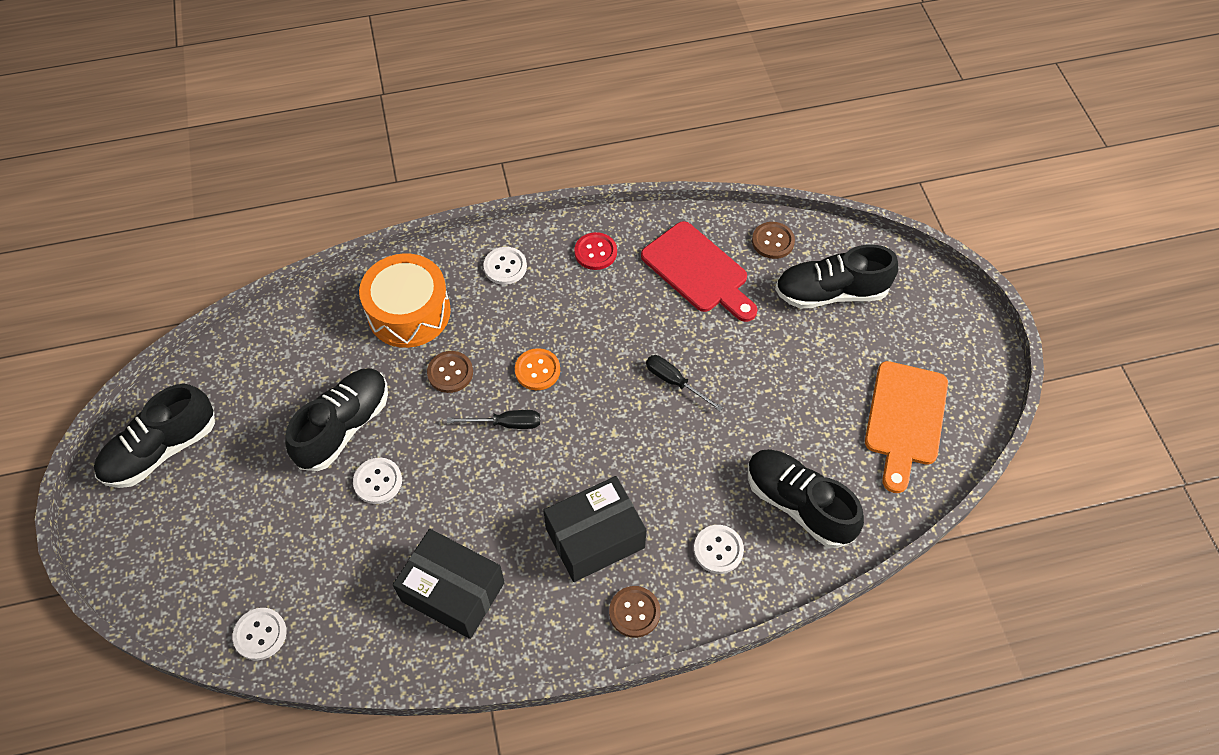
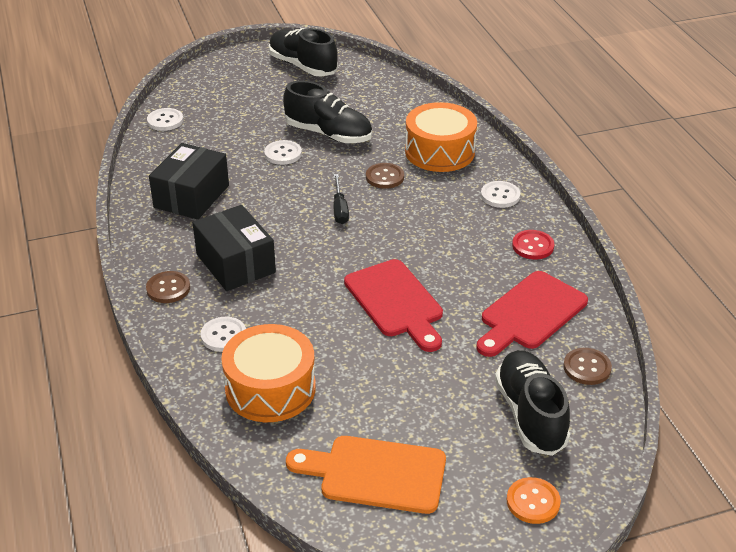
camera: 85 degrees right, 20 degrees down
(537, 370) = (395, 221): orange button -> orange button (533, 502)
(674, 382) = (396, 302): black screwdriver -> red cutting board
(798, 504) = (270, 388): black shoe -> orange drum

